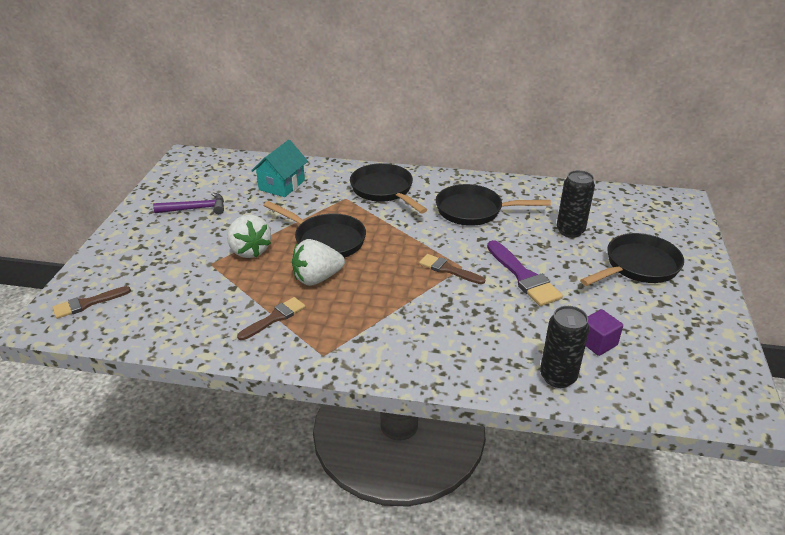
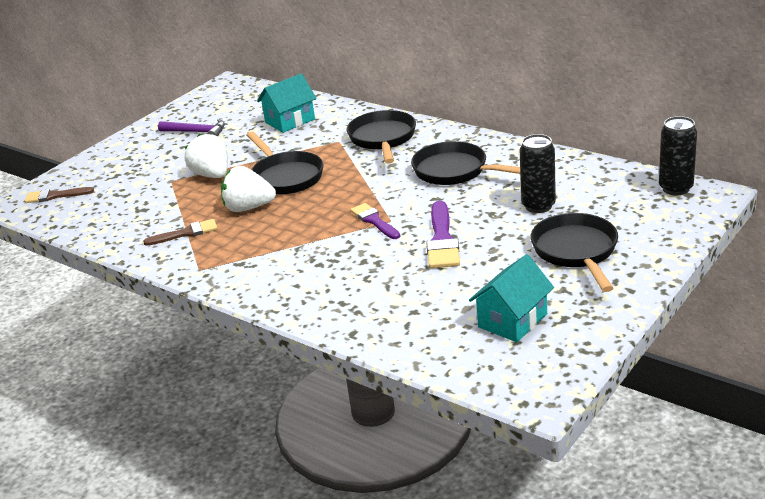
camera: 30 degrees right, 5 degrees down
(250, 250) = (212, 175): white strawberry -> white strawberry turned 150 degrees clockwise
(448, 269) = (374, 221): brown brush -> purple brush
(558, 377) = (384, 329): black can -> black can (675, 188)
(597, 343) = (454, 310): purple cube -> none
(638, 266) = (576, 251): black pan -> black pan turned 90 degrees counterclockwise
(653, 341) = (512, 320): none -> turquoise house

